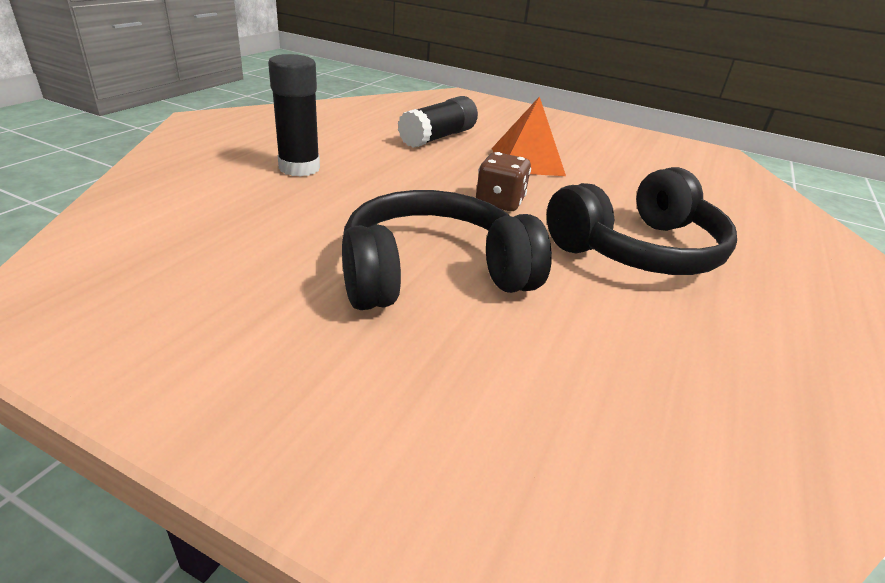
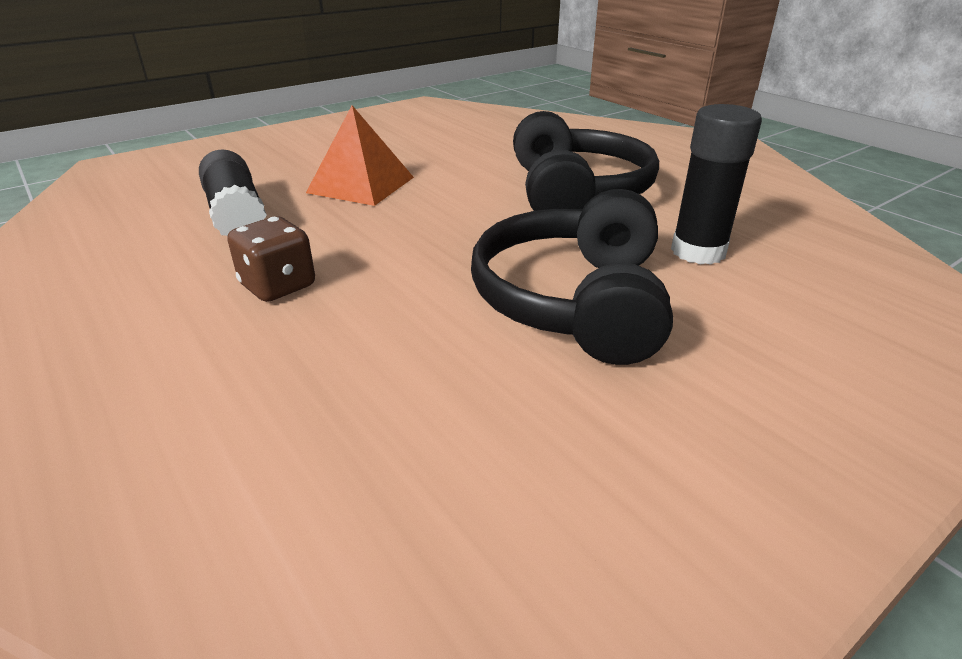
camera: 60 degrees left, 0 degrees up
(299, 168) = (221, 341): black glue stick -> black glue stick (698, 251)
(499, 202) = (445, 226): brown dice -> brown dice (278, 286)

